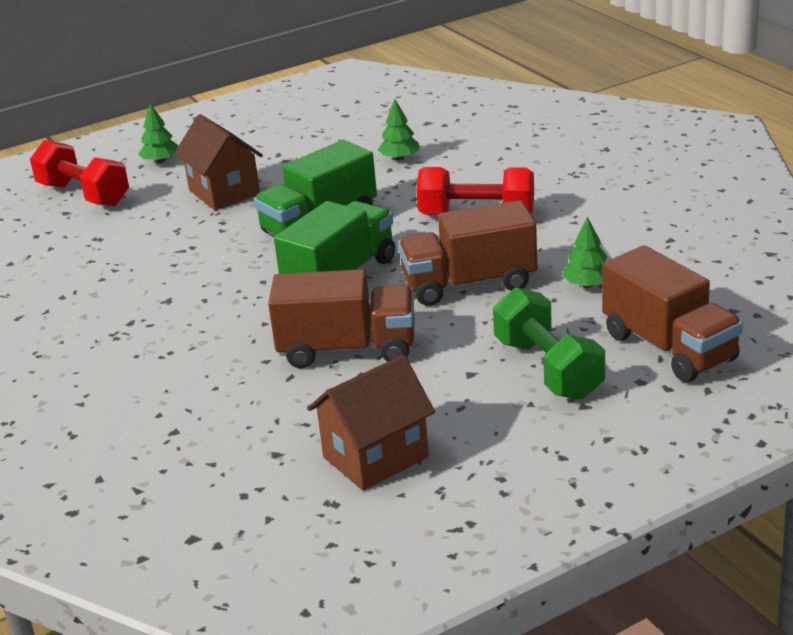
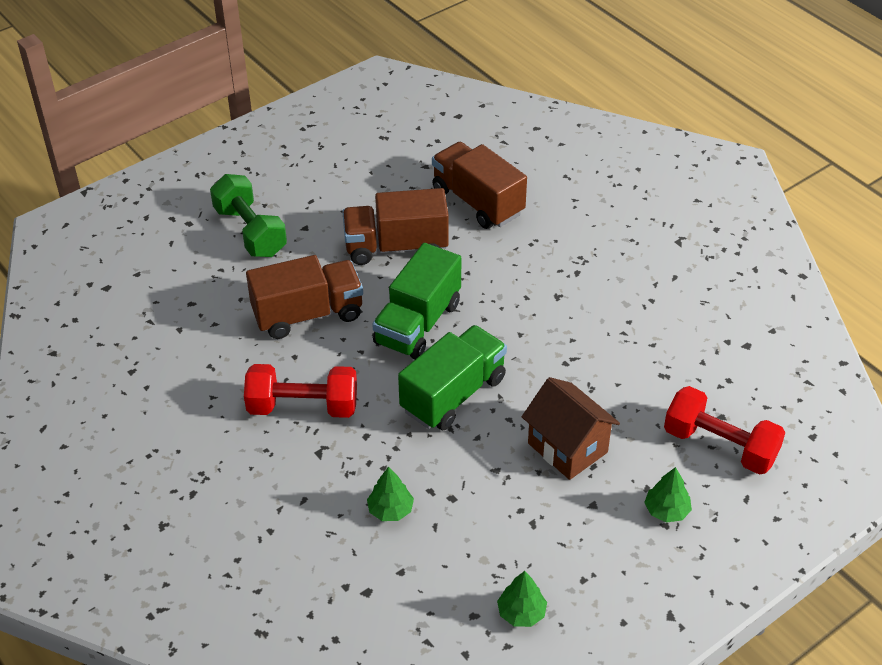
camera: 170 degrees right, 15 degrees up
(375, 457) = (362, 165): brown house -> none
(587, 285) = (211, 314): green tree -> green tree (521, 613)
(669, 348) = (162, 251): brown truck -> brown truck (477, 202)

